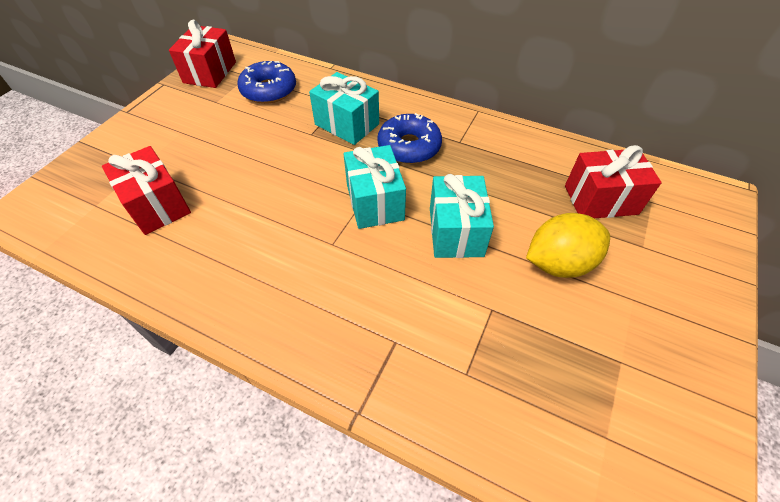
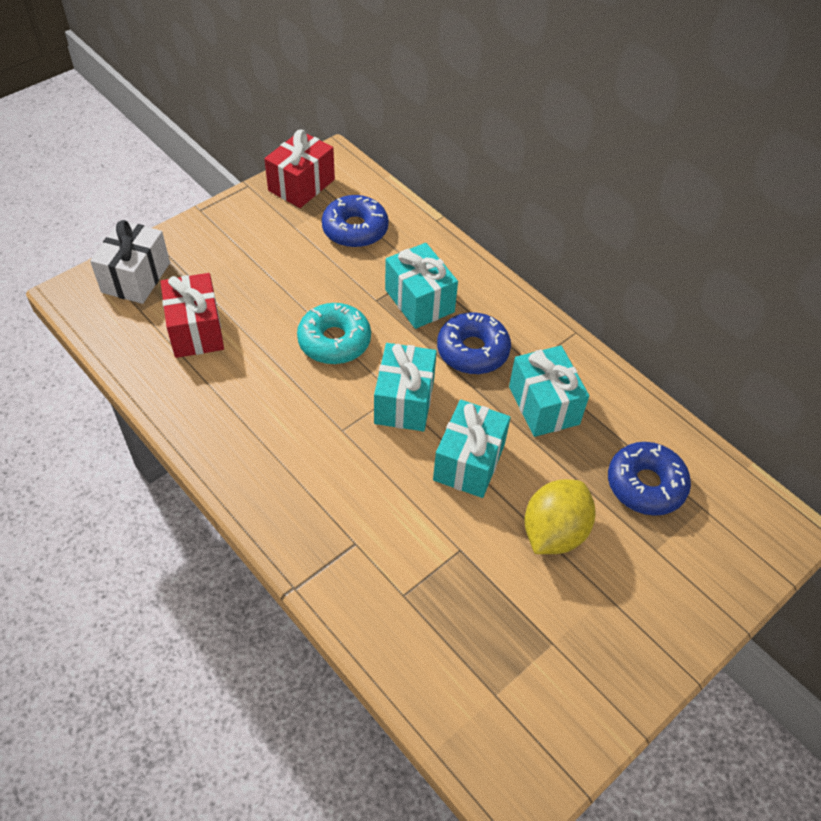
camera: 20 degrees right, 0 degrees up
(81, 179) = (136, 277): none -> white gift
(290, 175) = (334, 341): none -> turquoise donut
(487, 168) = (543, 405): none -> turquoise gift
(558, 263) = (554, 532): yellow lemon -> yellow lemon turned 60 degrees counterclockwise
(600, 200) = (645, 485): red gift -> blue donut

